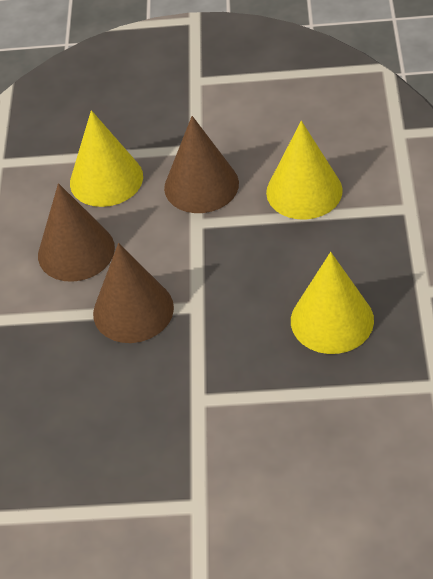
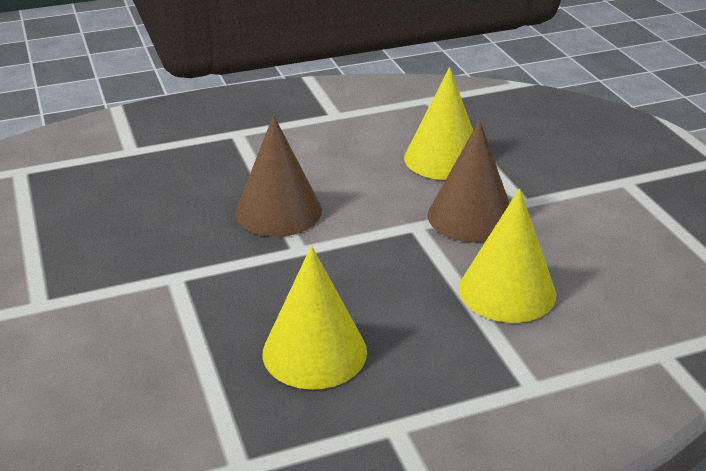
camera: 65 degrees right, 15 degrees down
(76, 251) = (340, 163): brown cone -> none

